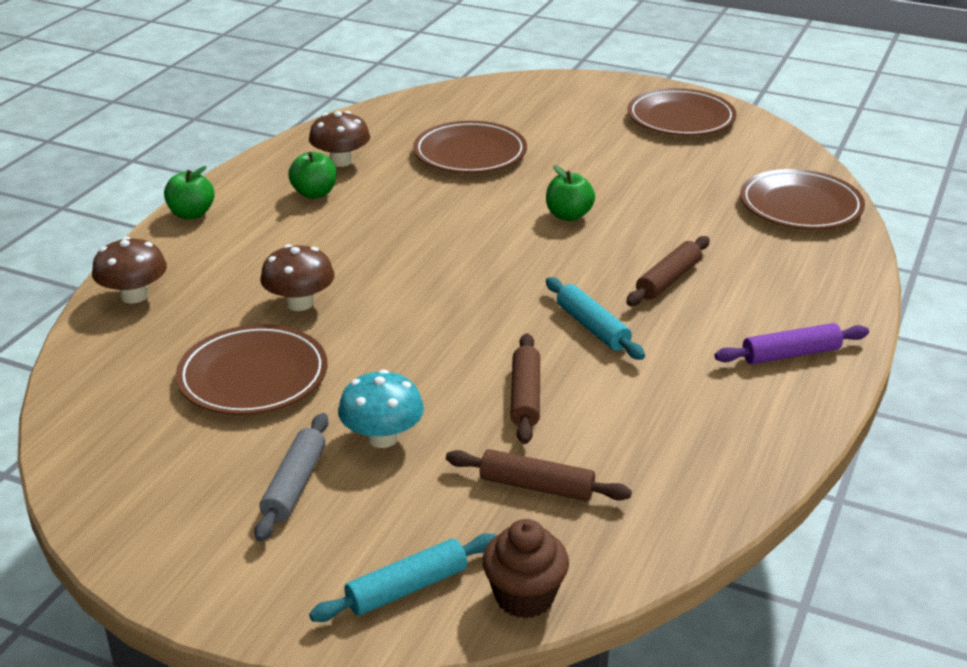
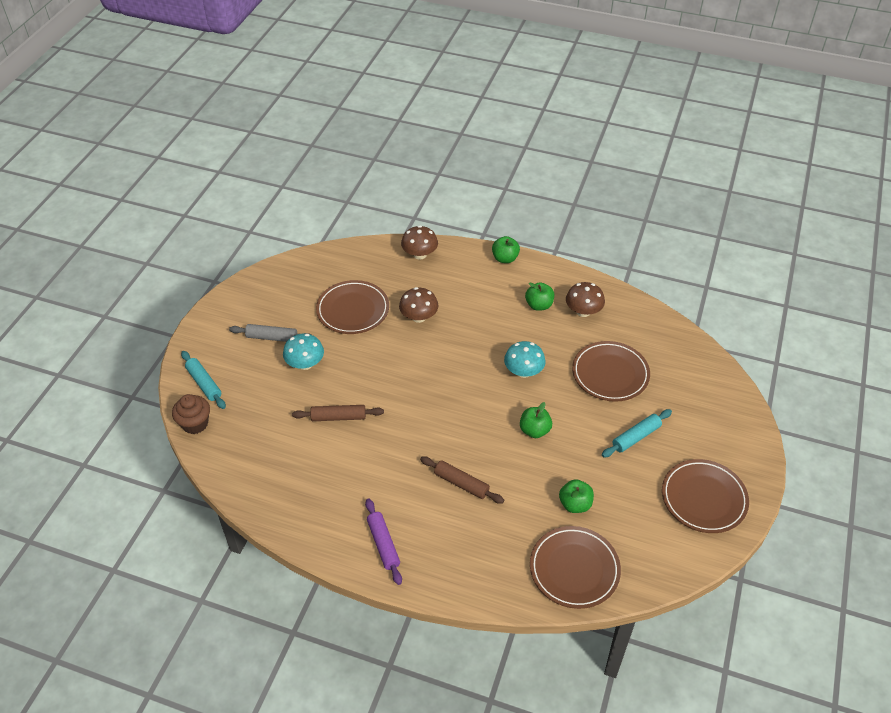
camera: 85 degrees right, 15 degrees up
(452, 216) = (523, 371): none -> turquoise mushroom
(536, 486) = (267, 425): brown rolling pin -> none
(592, 327) = (405, 445): turquoise rolling pin -> turquoise rolling pin (636, 437)
(697, 197) = (575, 504): none -> green apple

